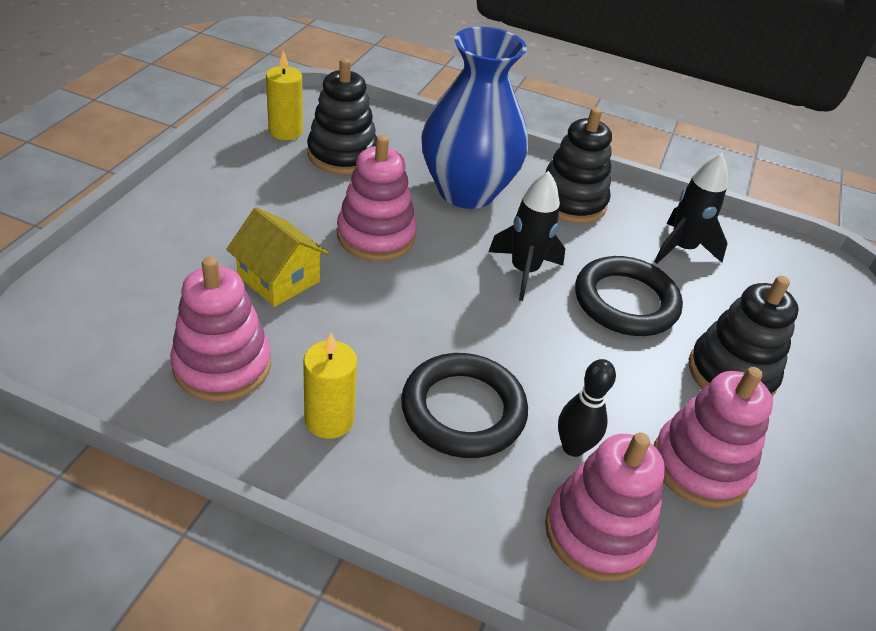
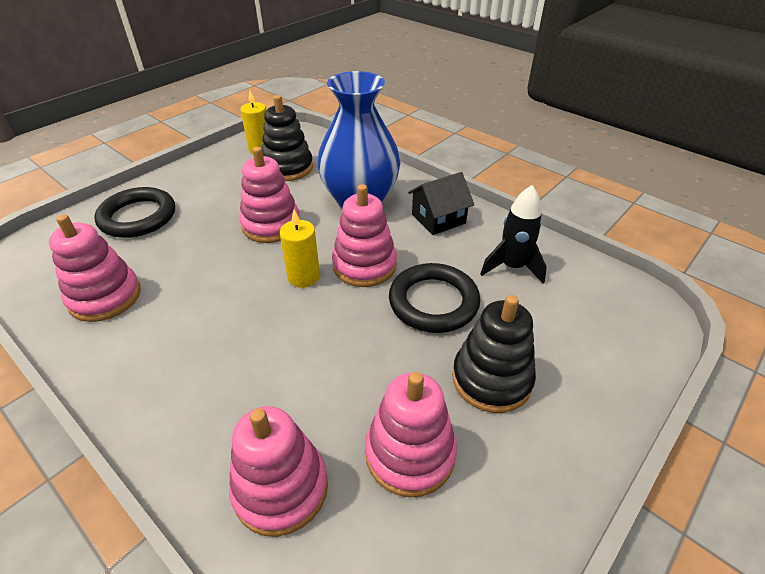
camera: 25 degrees right, 0 degrees up
(279, 279) = (184, 245): yellow house -> none
(329, 419) = (144, 349): yellow candle -> yellow candle (304, 277)
(463, 410) = (243, 362): black ring -> black ring (138, 217)
(524, 271) = (364, 265): black rocket -> pink stacking toy
(571, 202) = (438, 219): black stacking toy -> black house
(573, 447) = (309, 411): black bowling pin -> none

